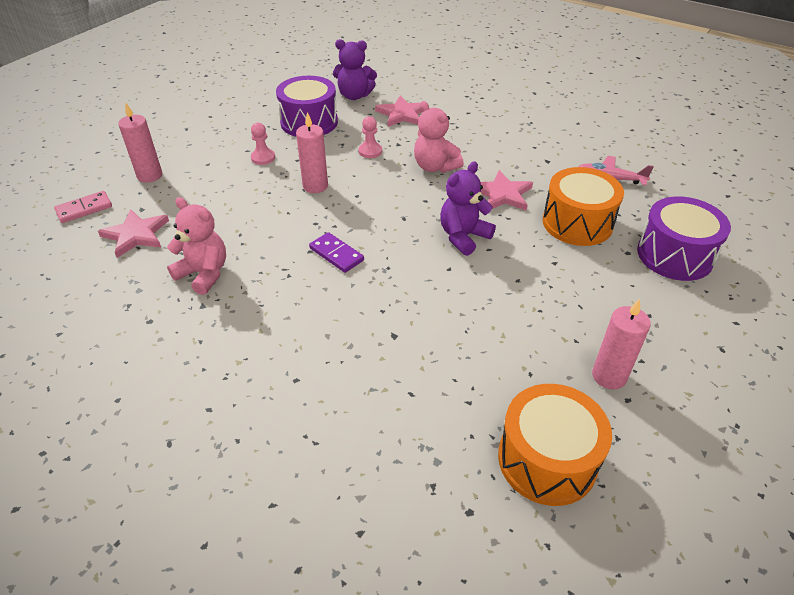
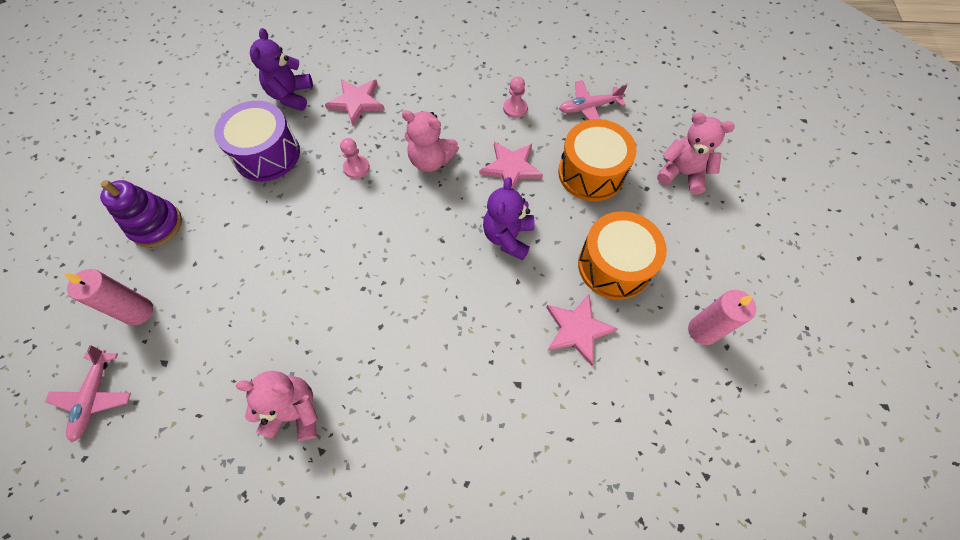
camera: 30 degrees left, 20 degrees up
(84, 209) = (95, 397): pink domino -> pink plane
(136, 235) = (184, 400): pink star -> pink star (577, 329)
(201, 135) = (156, 225): none -> purple stacking toy
(263, 158) = (250, 227): pink pawn -> pink pawn (515, 108)
(315, 186) = (331, 240): pink candle -> none
(336, 254) = (408, 317): purple domino -> none
(354, 96) = (291, 96): purple teddy bear -> purple teddy bear turned 120 degrees clockwise
(547, 459) = (705, 441): orange drum -> orange drum (614, 265)
(674, 255) = (682, 173): purple drum -> pink teddy bear

